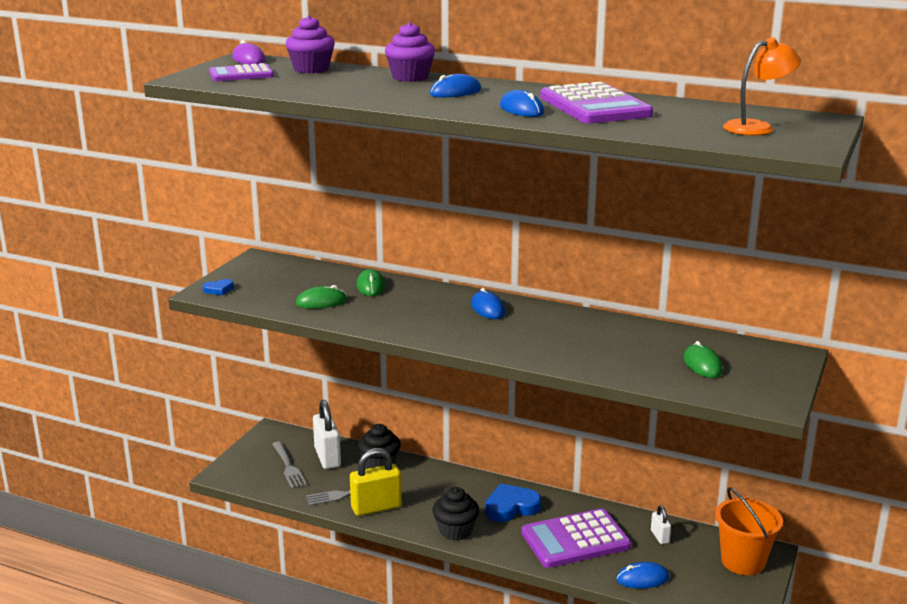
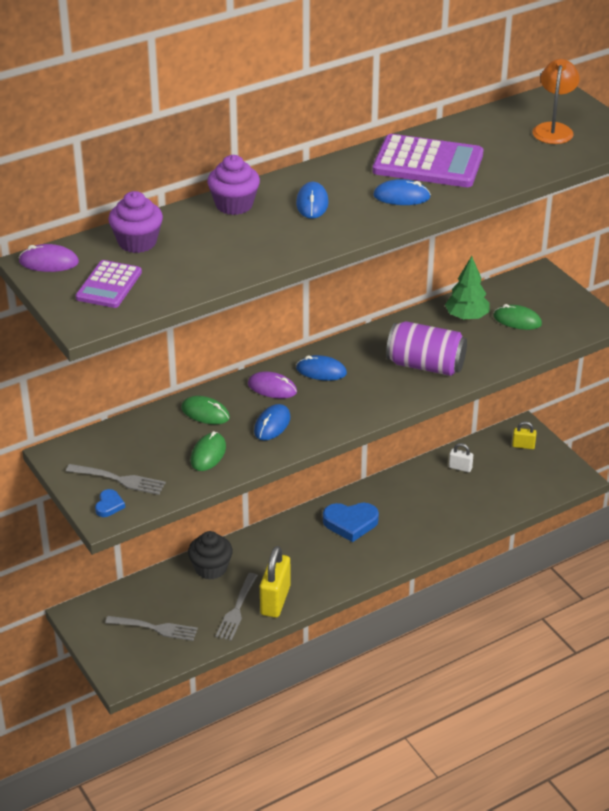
camera: 55 degrees left, 15 degrees up
(252, 284) = (119, 480): none -> grey fork
(327, 457) = (165, 596): white padlock -> none
(437, 298) = (272, 388): none -> purple mouse
(455, 530) = (352, 569): black cupcake -> none
(511, 507) = (350, 523): blue heart -> blue heart turned 105 degrees counterclockwise
(564, 345) = (425, 365): none -> purple can
(575, 539) = (424, 512): purple calculator -> none
(642, 579) = (499, 504): blue mouse -> blue mouse (272, 424)
(665, 342) = (467, 317): none -> green tree
(743, 561) = (523, 446): orange bucket -> yellow padlock

